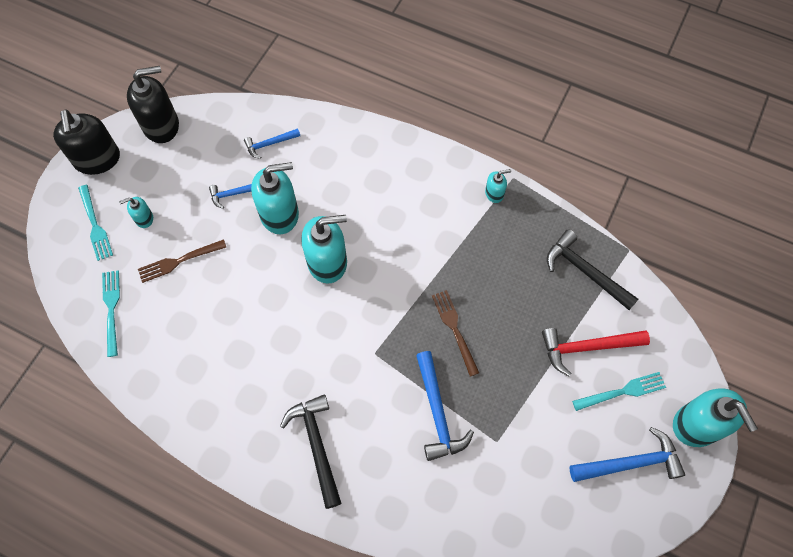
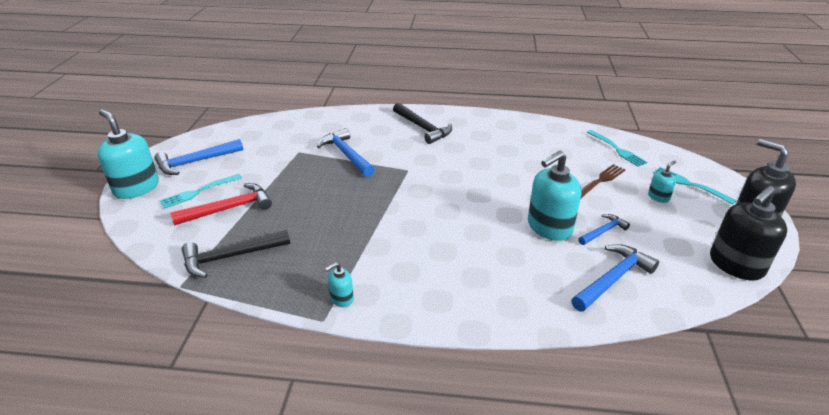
camera: 160 degrees right, 30 degrees down
(270, 144) = (613, 279): blue hammer -> blue hammer, size x1.67
(327, 262) = (480, 208): turquoise soap dispenser -> none
(454, 329) = (349, 194): brown fork -> none
(585, 272) = (231, 257): black hammer -> black hammer turned 135 degrees clockwise

